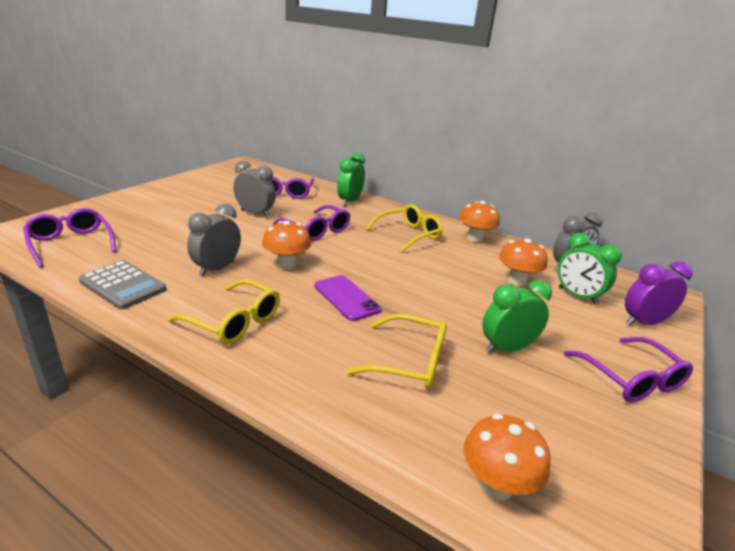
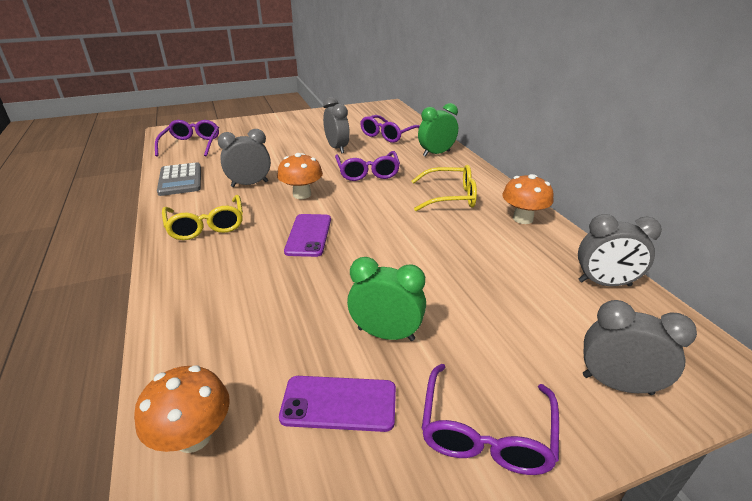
camera: 40 degrees right, 5 degrees up
(409, 362) = (279, 305): yellow glasses -> none
(517, 281) = (506, 275): orange mushroom -> none
(546, 407) = (339, 403): none -> purple phone
(577, 296) = (563, 318): green clock -> none
(643, 323) = (617, 384): purple clock -> grey clock

